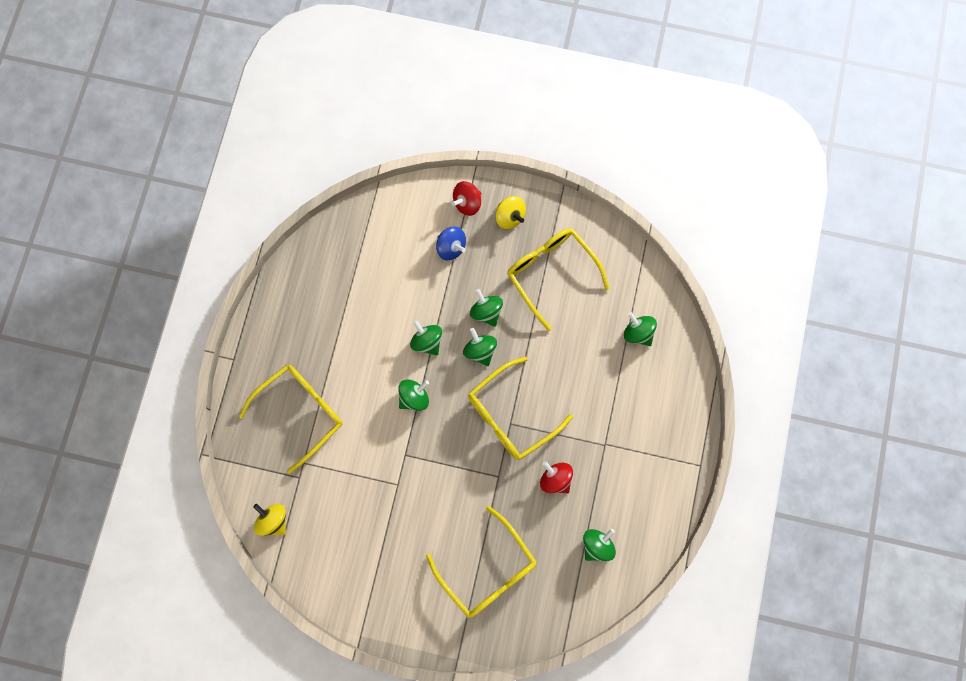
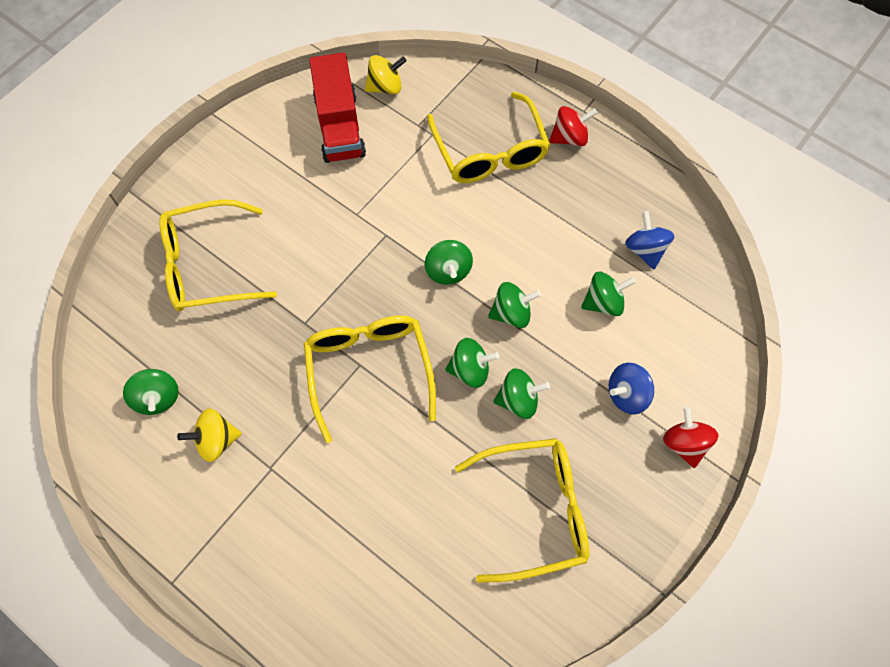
camera: 115 degrees right, 10 degrees down
(326, 537) = (339, 126): none -> red truck
(338, 273) = (645, 250): none -> blue spinning top
(510, 217) = (642, 492): yellow spinning top -> yellow spinning top (216, 440)
(555, 479) = (263, 386): red spinning top -> red spinning top (569, 137)
(638, 333) = (394, 591): green spinning top -> green spinning top (603, 302)

